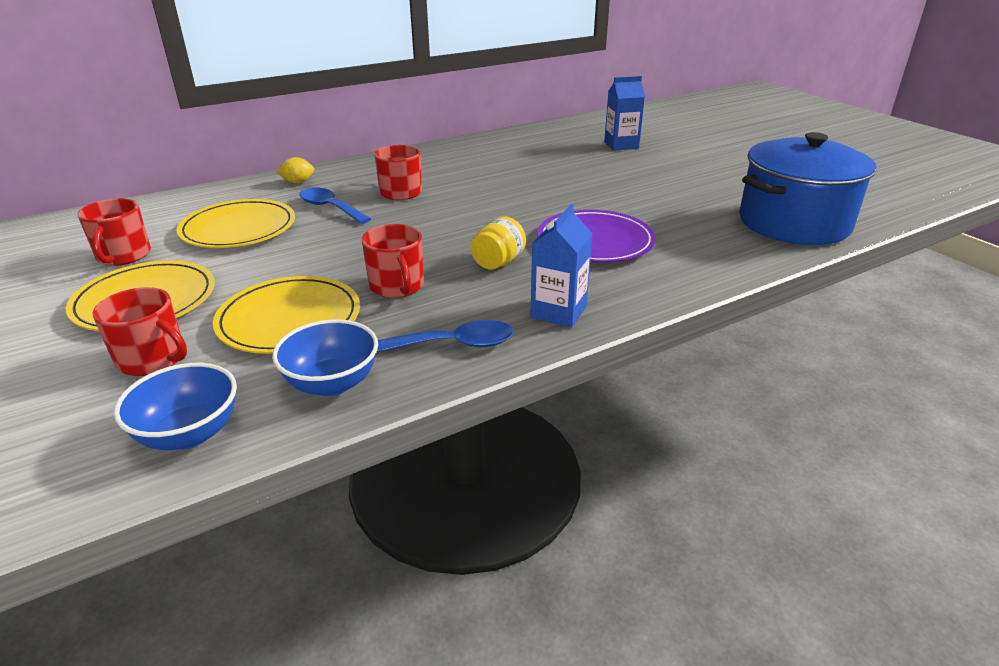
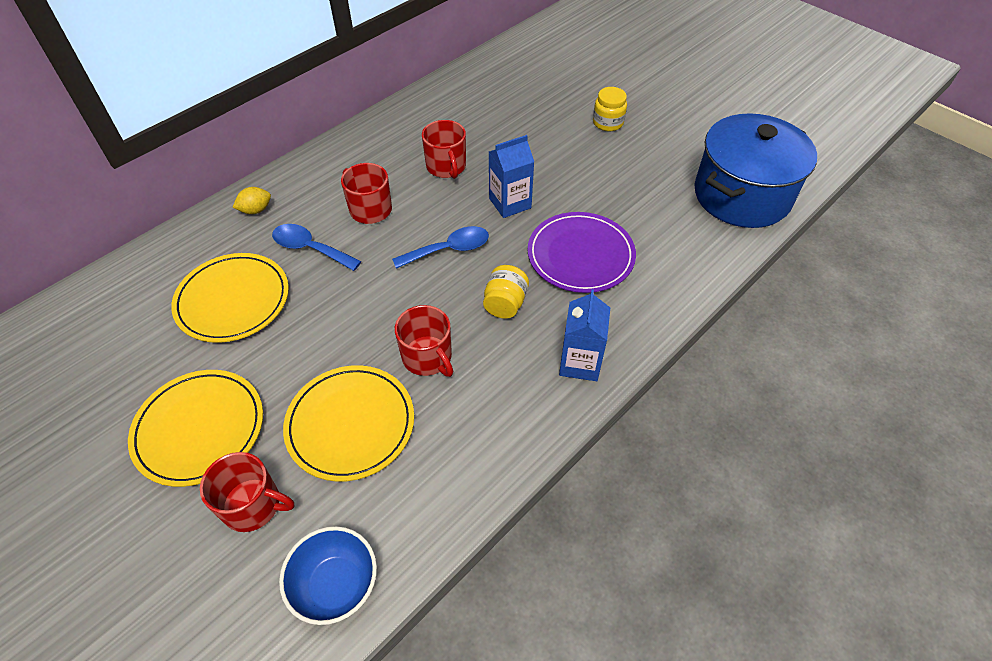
camera: 15 degrees left, 20 degrees up
(123, 256) = (137, 367): red mug -> red mug (446, 167)
(332, 383) = (426, 497): blue bowl -> none
(455, 344) = (509, 424): blue spoon -> blue spoon (449, 249)
(621, 145) = (558, 90): blue carton -> blue carton (510, 203)
(662, 167) = (608, 123): none -> yellow jar

